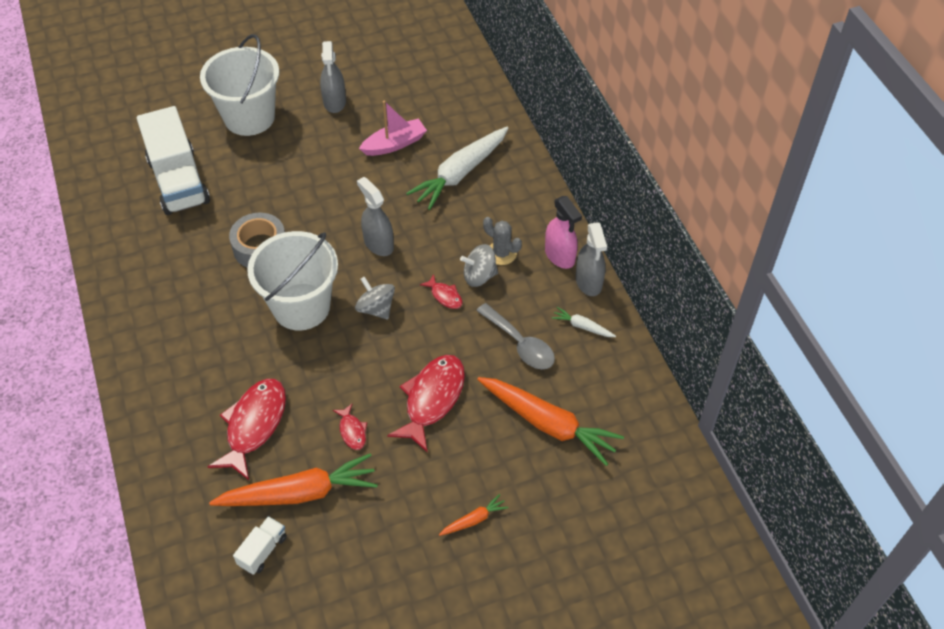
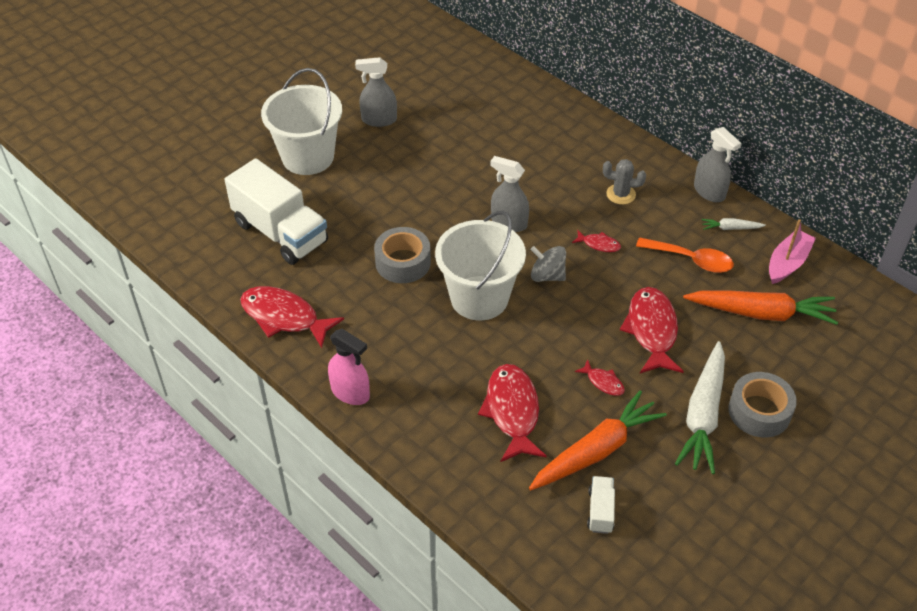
camera: 25 degrees left, 5 degrees down
(128, 261) = (284, 317): none -> red fish
(334, 102) = (379, 120): grey spray bottle -> grey spray bottle turned 120 degrees clockwise
(394, 144) = (460, 137): pink boat -> pink boat (787, 263)
(460, 173) = (537, 143): white carrot -> white carrot (703, 414)
(474, 520) = (759, 411): orange carrot -> grey tape
(479, 276) = (616, 218): grey spinning top -> none
(520, 344) = (691, 260): grey spoon -> orange spoon
(560, 256) = (670, 180): pink spray bottle -> pink spray bottle (350, 392)

